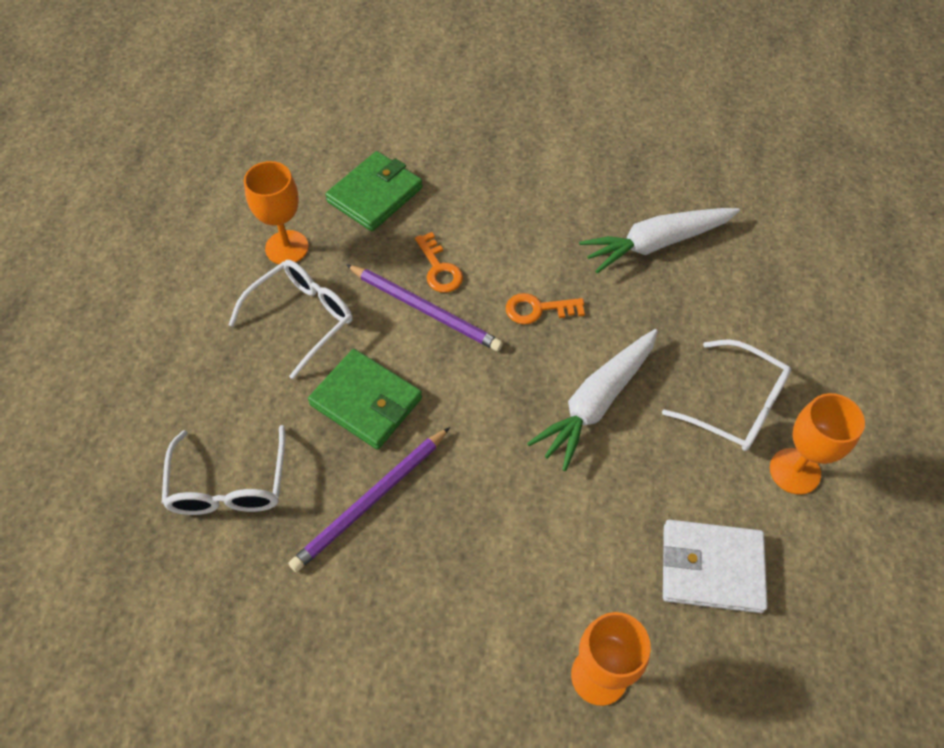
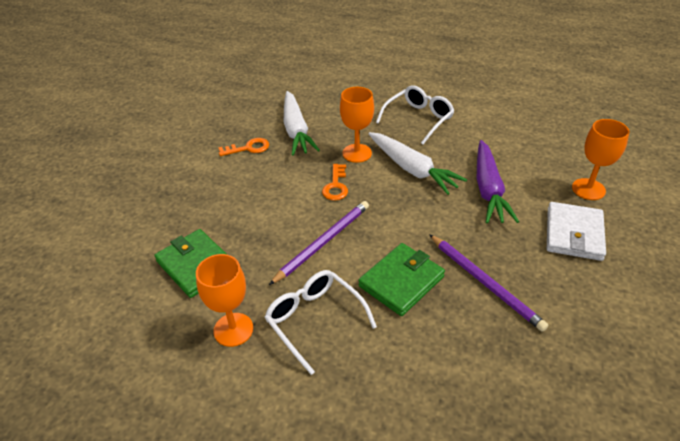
camera: 80 degrees left, 15 degrees down
(229, 485) = (475, 374): white glasses -> none
(439, 268) = (286, 232): orange key -> orange key (248, 148)
(568, 512) = (488, 189): none -> purple carrot
(711, 568) = (518, 142): white wallet -> white wallet (573, 234)
(794, 471) = (460, 107): orange goblet -> orange goblet (357, 153)

